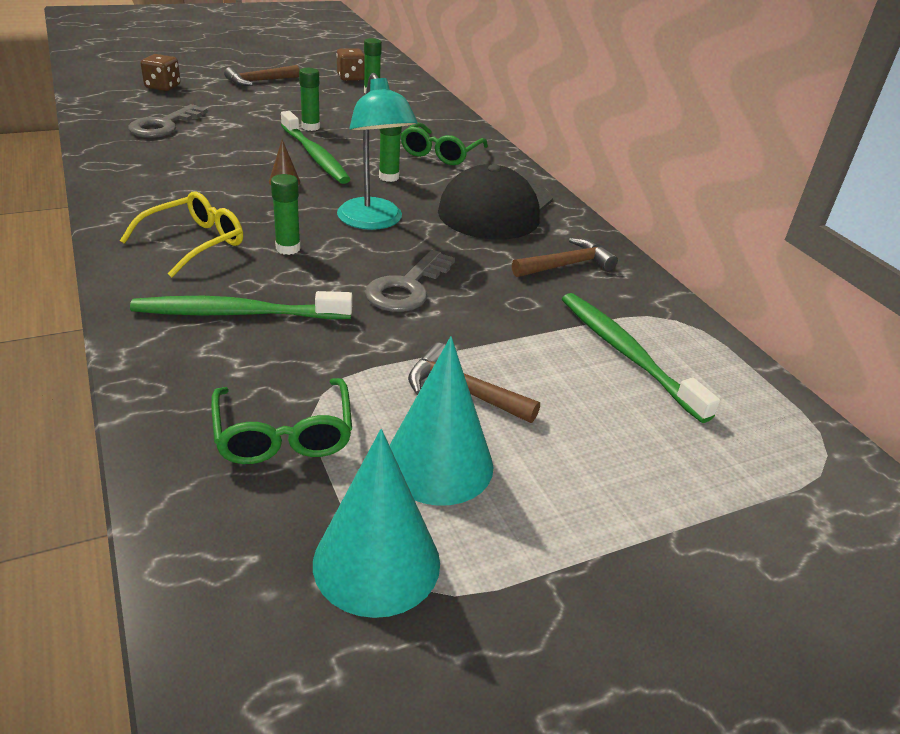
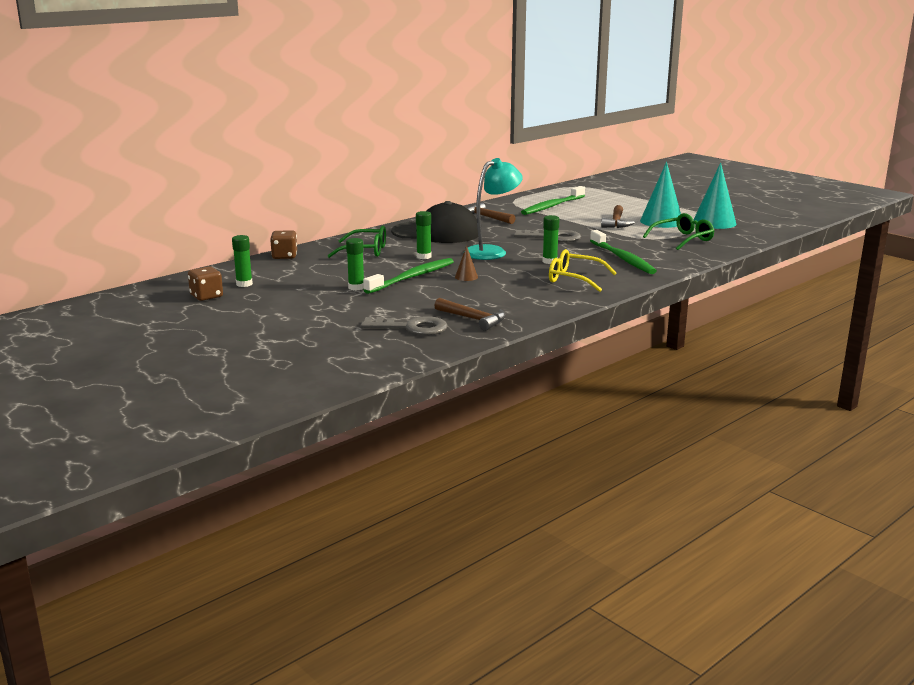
camera: 105 degrees left, 15 degrees down
(163, 87) = (312, 353): brown dice -> brown dice (284, 256)
(259, 81) = (254, 323): brown hammer -> brown hammer (473, 319)

